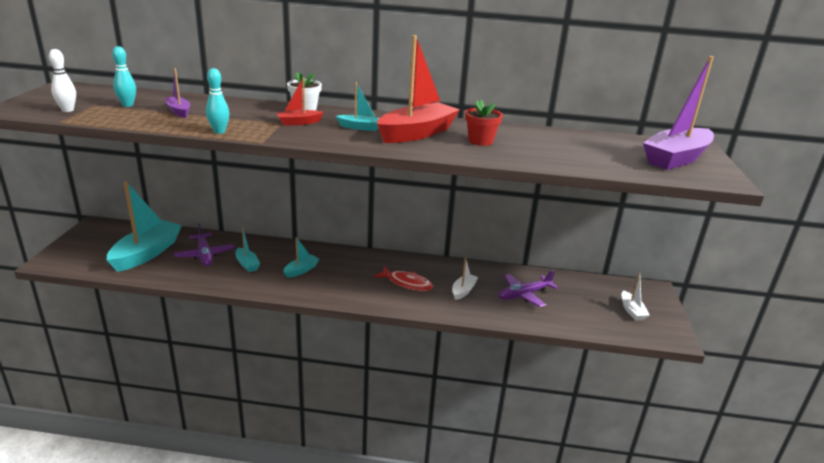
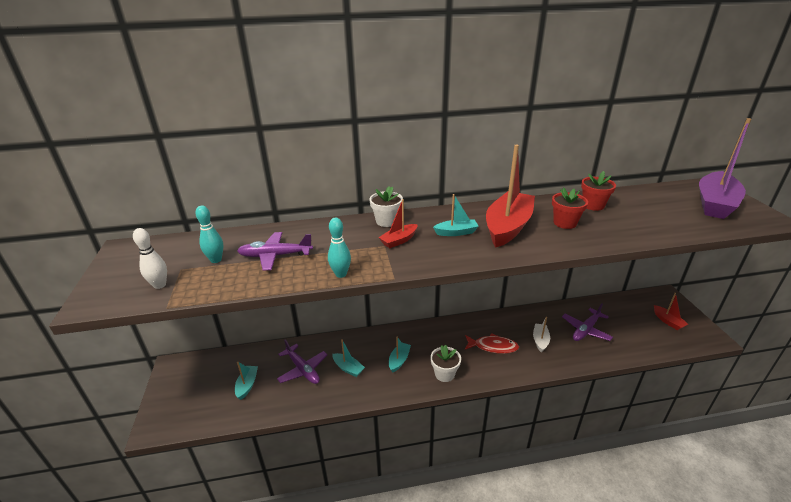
camera: 15 degrees left, 5 degrees up
(147, 253) = (247, 385): turquoise boat -> turquoise boat, size x0.48
(179, 112) = (275, 256): purple boat -> purple plane
(337, 291) = (444, 374): none -> white flower pot
(531, 136) = (593, 205): none -> red flower pot
(632, 311) = (668, 321): white boat -> red boat

